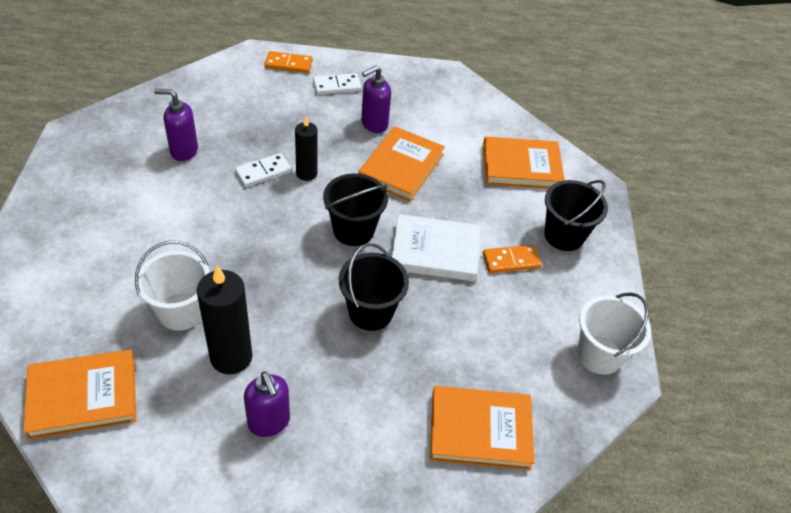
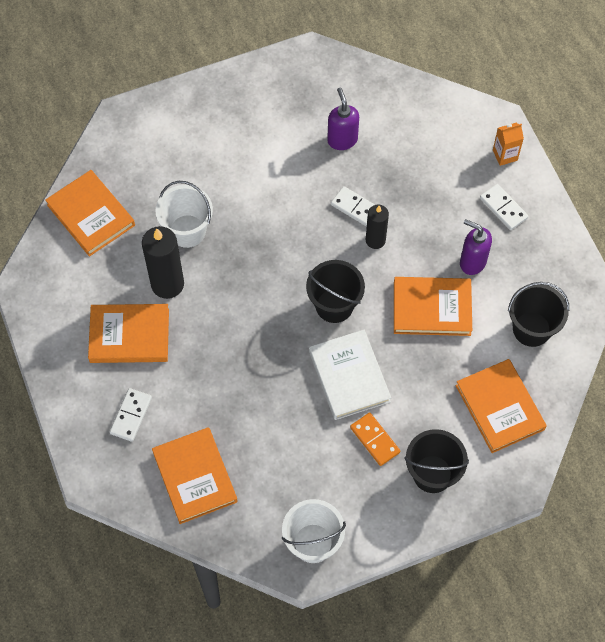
camera: 70 degrees right, 15 degrees up
(269, 422) = (129, 335): purple soap dispenser -> orange book
(288, 64) = (505, 155): orange domino -> orange carton
(370, 312) = (259, 356): black bucket -> black bucket (531, 329)
(372, 464) = (131, 415): none -> white domino

